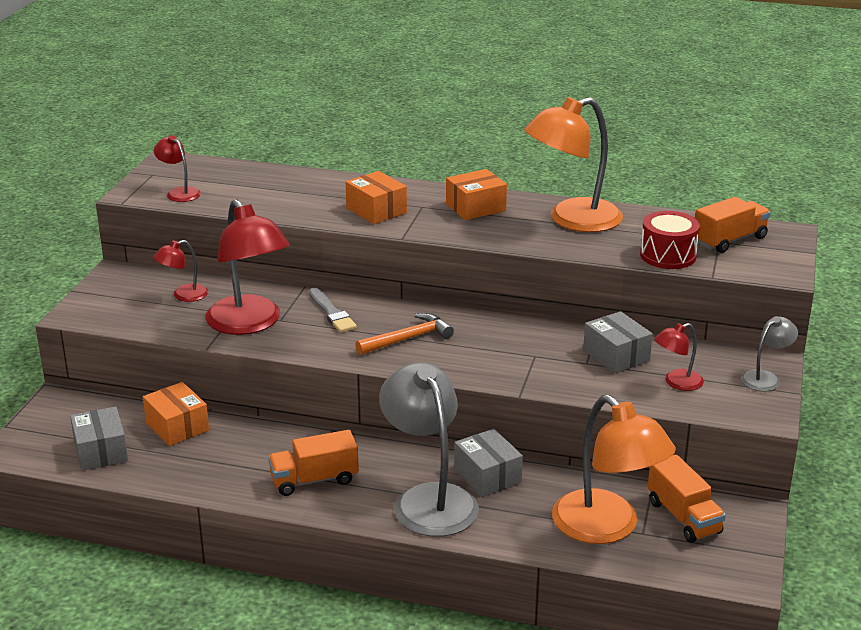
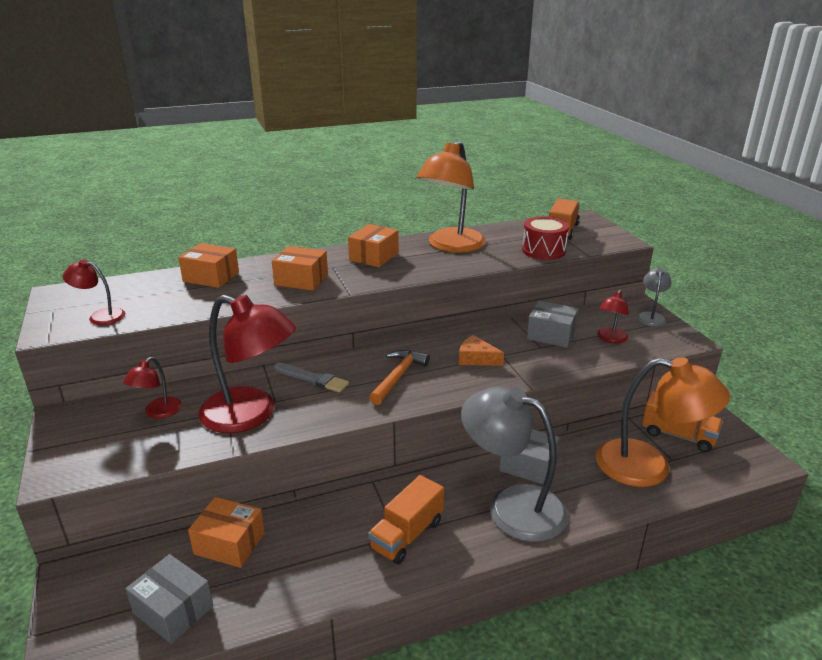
camera: 35 degrees left, 0 degrees up
(302, 183) = (211, 277): none -> orange box
(504, 350) = (476, 358): none -> orange cheese

